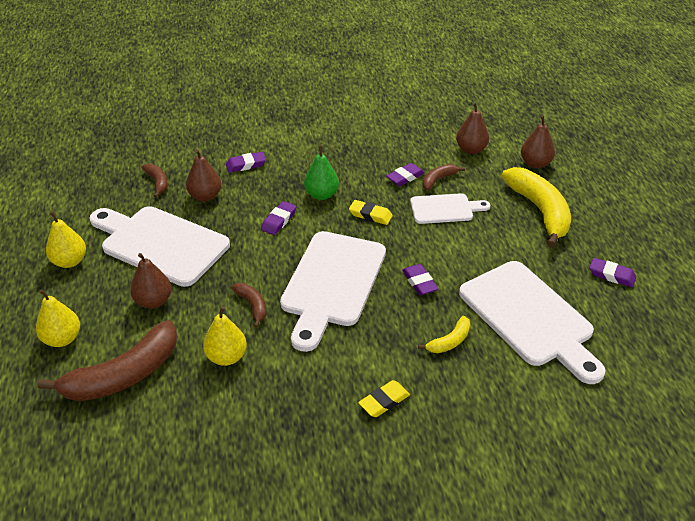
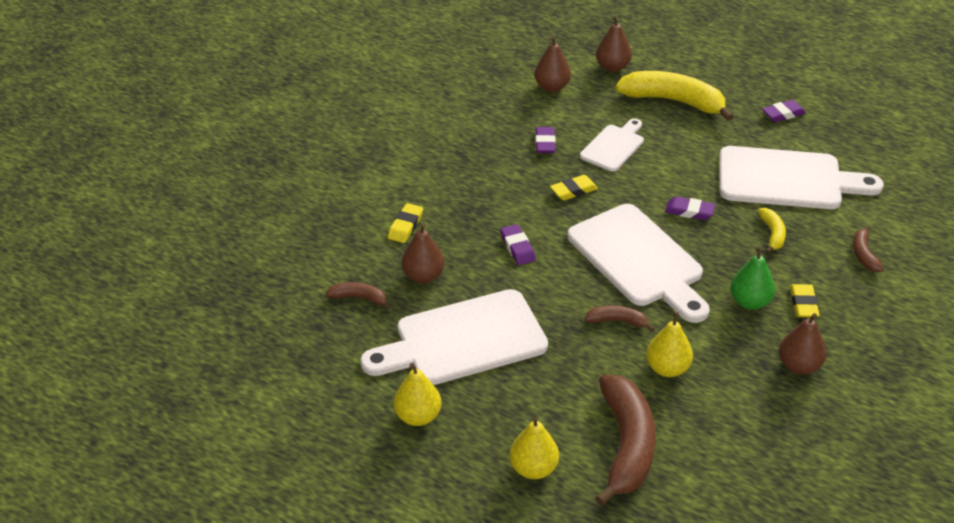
camera: 50 degrees left, 0 degrees up
(153, 301) = (544, 382): brown pear -> brown pear (798, 366)
(246, 165) = (405, 226): purple eraser -> yellow eraser
(321, 195) = (511, 203): green pear -> green pear (749, 302)
(438, 180) = (571, 128): brown banana -> brown banana (863, 254)

